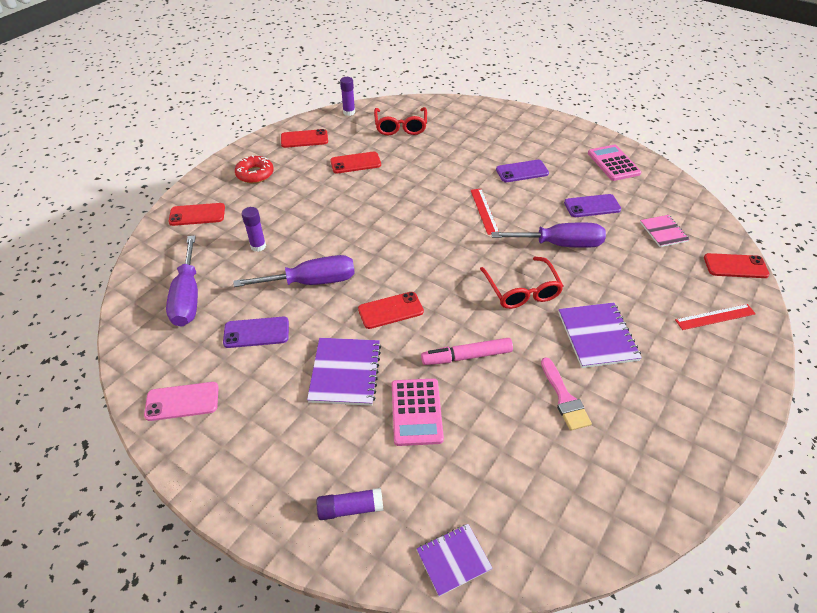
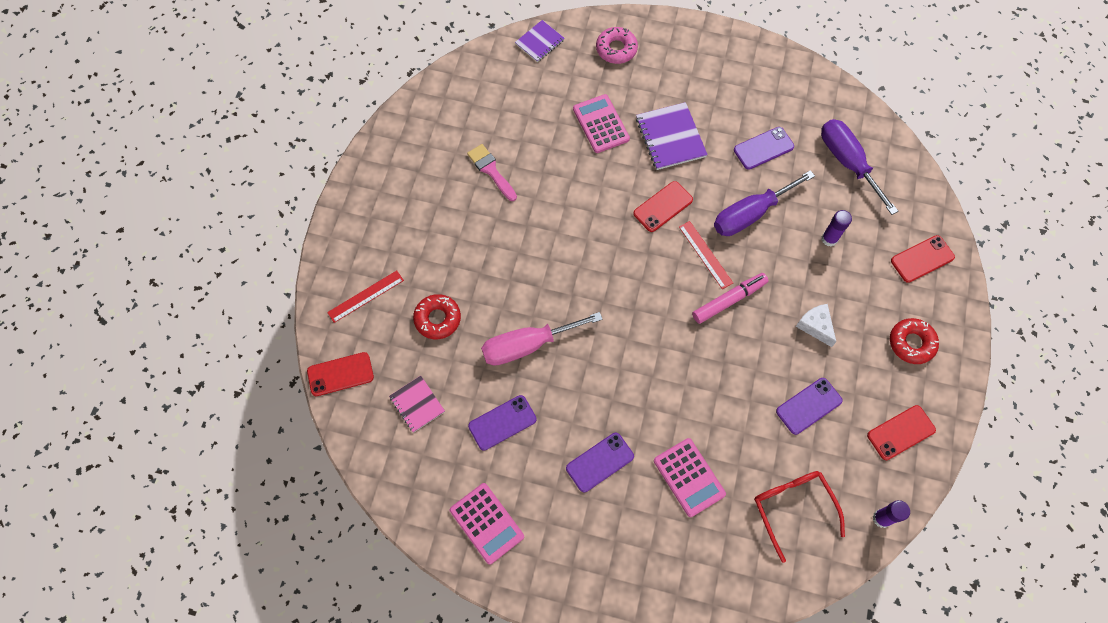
camera: 160 degrees right, 20 degrees up
(182, 401) = (777, 77): pink phone -> none
(316, 199) = (815, 326): none -> white cheese
(350, 508) = (616, 49): purple glue stick -> pink donut
(355, 163) = (808, 406): red phone -> purple phone
(461, 152) = (689, 477): none -> pink calculator
(467, 356) = (579, 182): pink marker -> pink marker (728, 300)
(484, 211) = (623, 371): red ruler -> red ruler (705, 254)
(522, 290) = (551, 269): red glasses -> none
(560, 244) = (527, 345): purple screwdriver -> pink screwdriver
(597, 336) = (472, 239): purple notebook -> none
(641, 282) = (437, 319): none -> red donut

